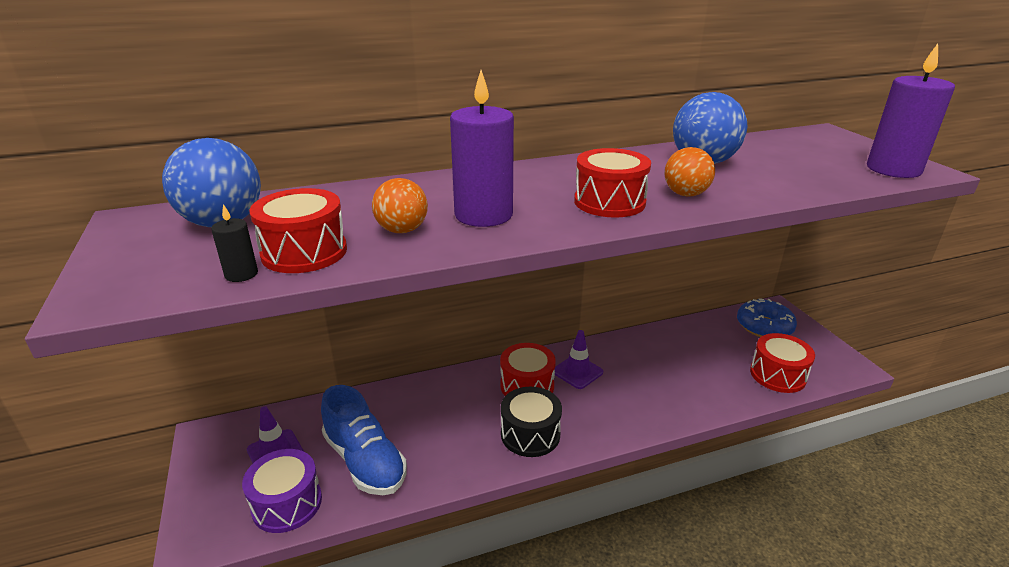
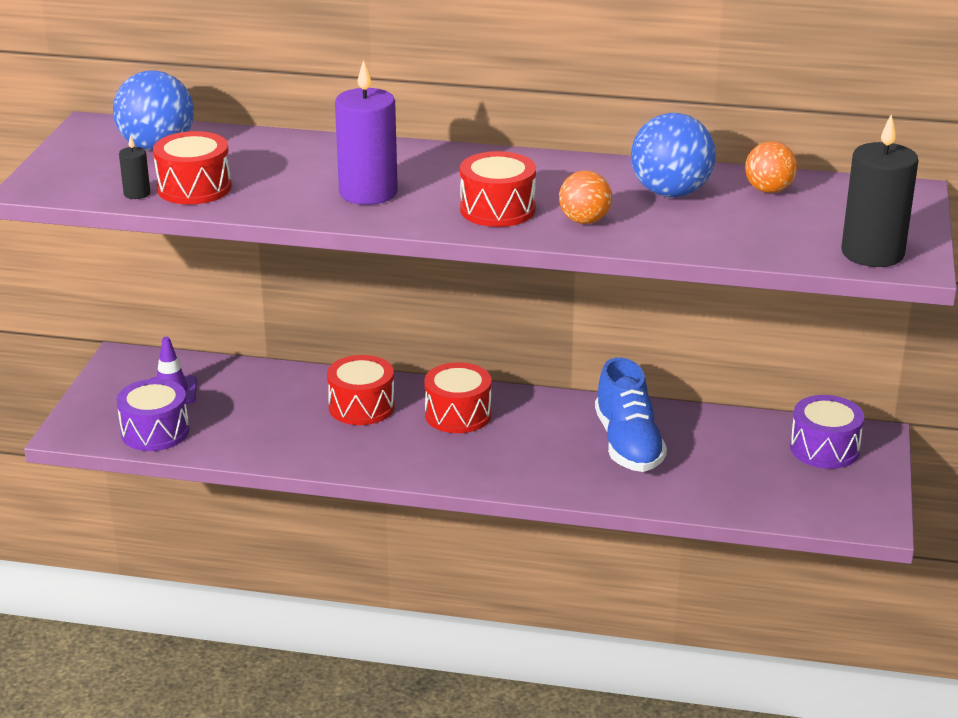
camera: 30 degrees right, 0 degrees up
(365, 461) = (242, 424): blue shoe -> blue shoe (628, 444)
(402, 230) = (285, 189): orange ball -> orange ball (768, 190)
(530, 434) = (415, 455): black drum -> none
(577, 372) = (527, 420): purple traffic cone -> none
(764, 326) = (824, 449): blue donut -> purple drum
(777, 375) = (762, 497): red drum -> red drum (361, 407)
(893, 169) = (872, 253): purple candle -> black candle

